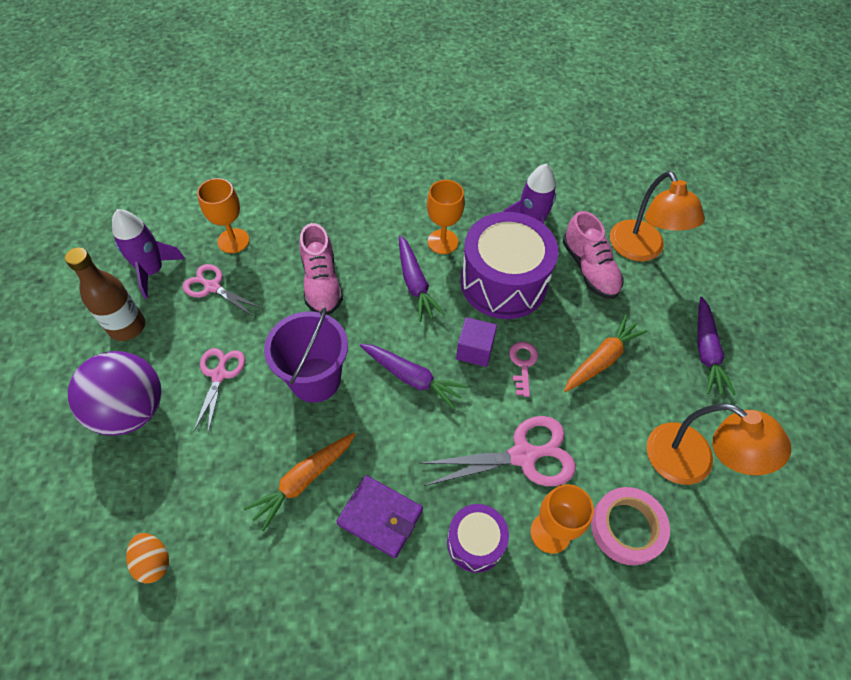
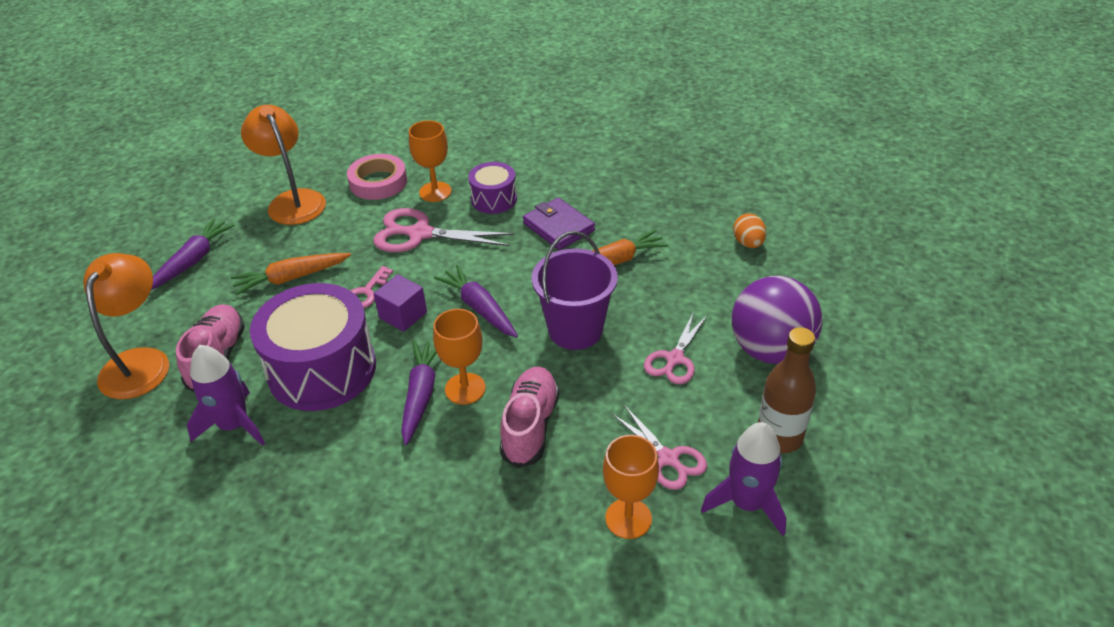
camera: 155 degrees left, 15 degrees down
(442, 242) = (354, 437): orange goblet -> orange goblet (465, 389)

